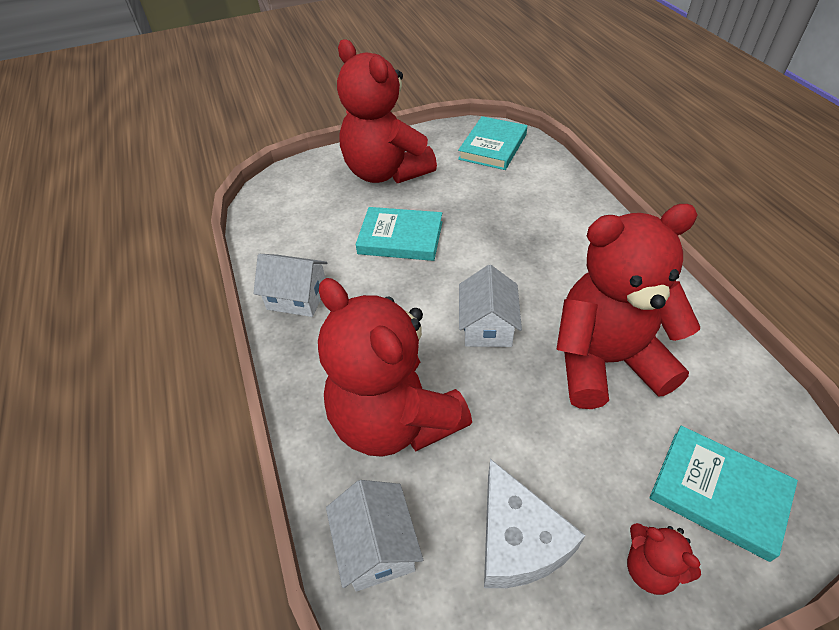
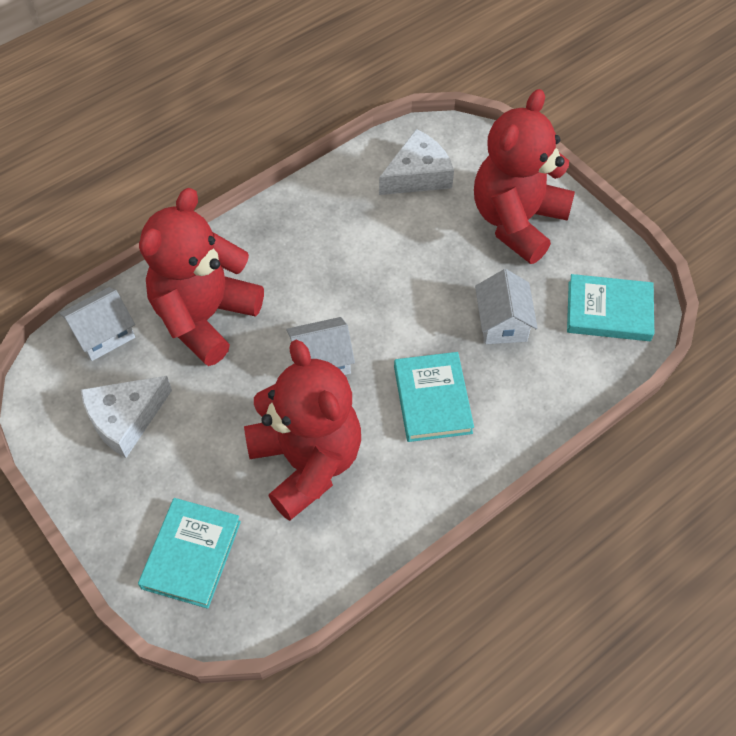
camera: 70 degrees right, 10 degrees up
(297, 297) = (312, 209): white house -> white house (502, 322)
(302, 217) = (418, 175): none -> white cheese
(400, 238) = (416, 263): turquoise book -> turquoise book (432, 399)
(650, 568) = (120, 506): red teddy bear -> none

